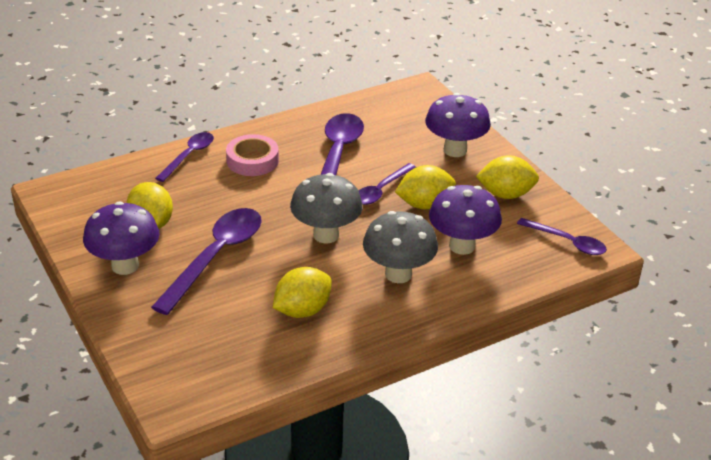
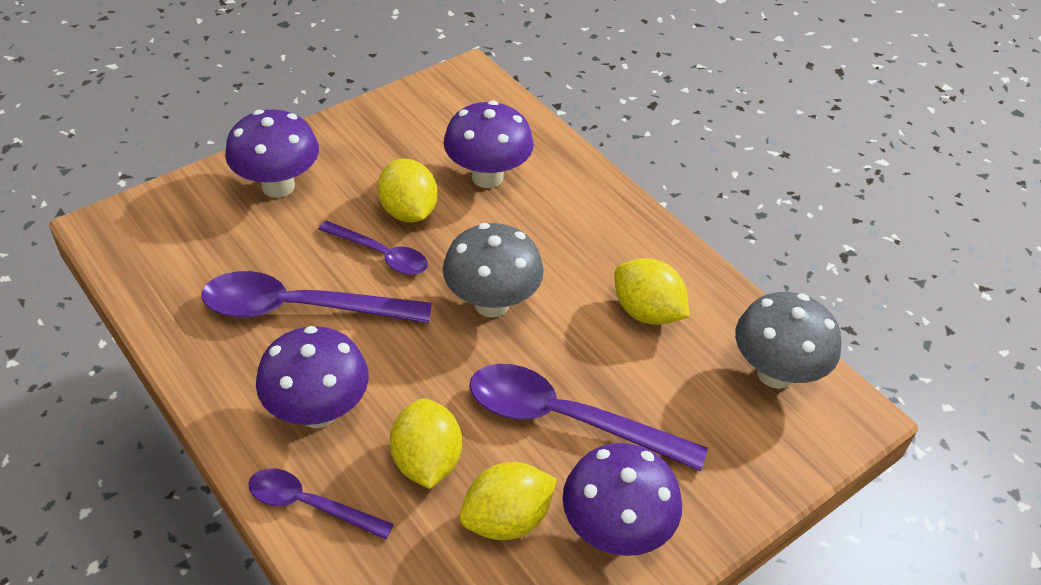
camera: 100 degrees left, 10 degrees up
(252, 160) = (318, 411): pink tape -> purple mushroom
(398, 274) = (554, 229): grey mushroom -> grey mushroom (775, 373)
(505, 194) = (376, 141): yellow lemon -> yellow lemon (426, 461)
(567, 242) = (462, 96): purple spoon -> none

